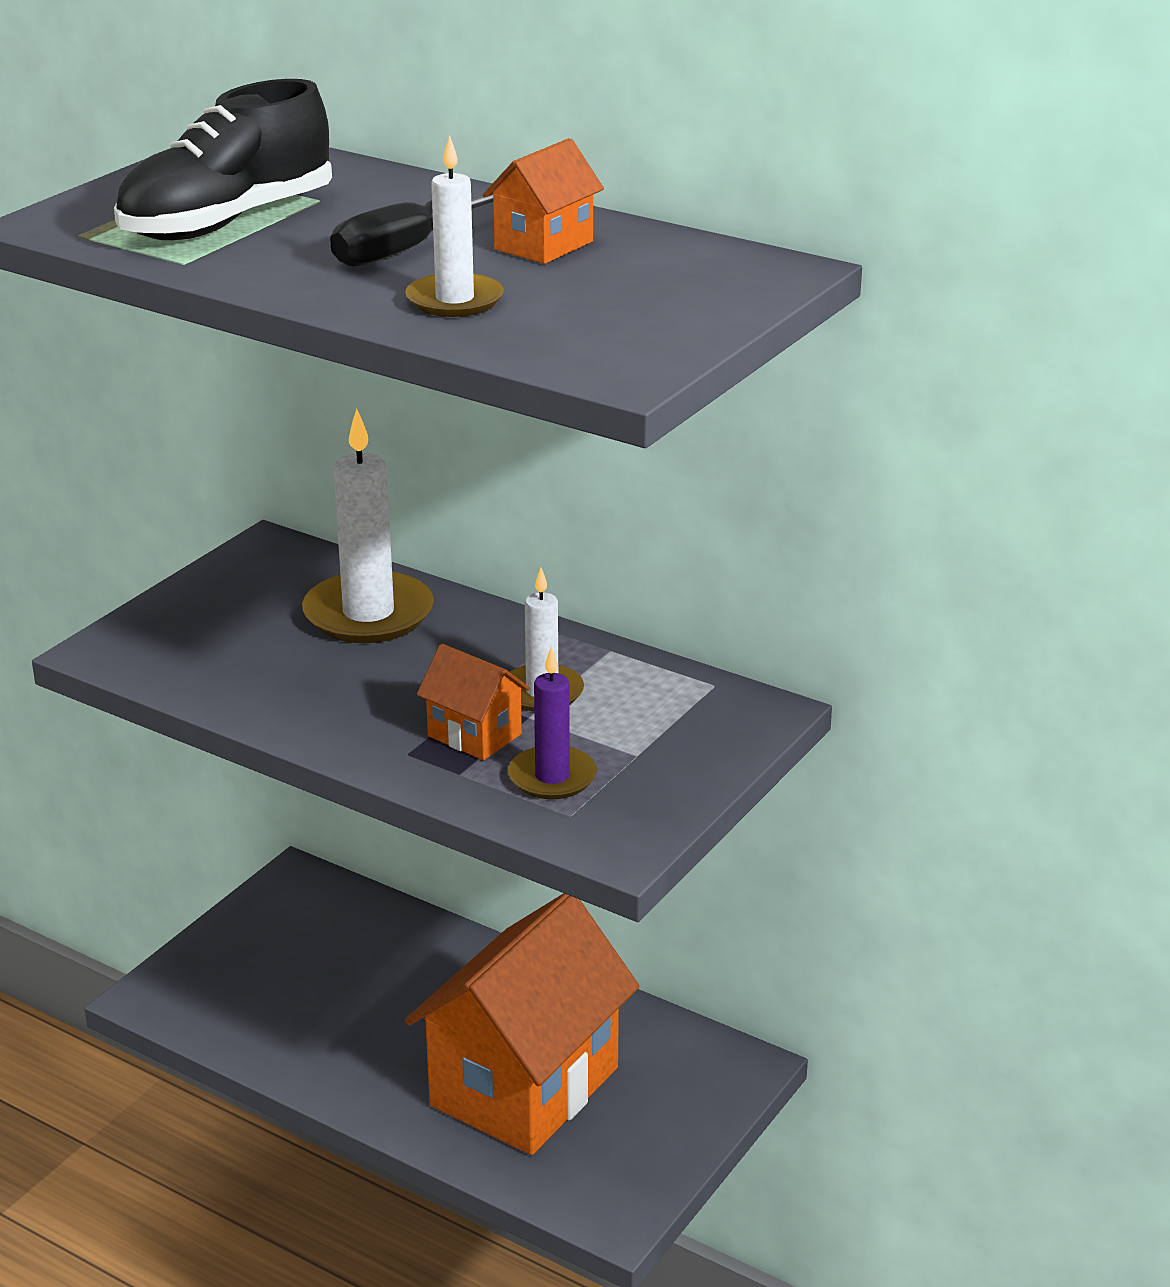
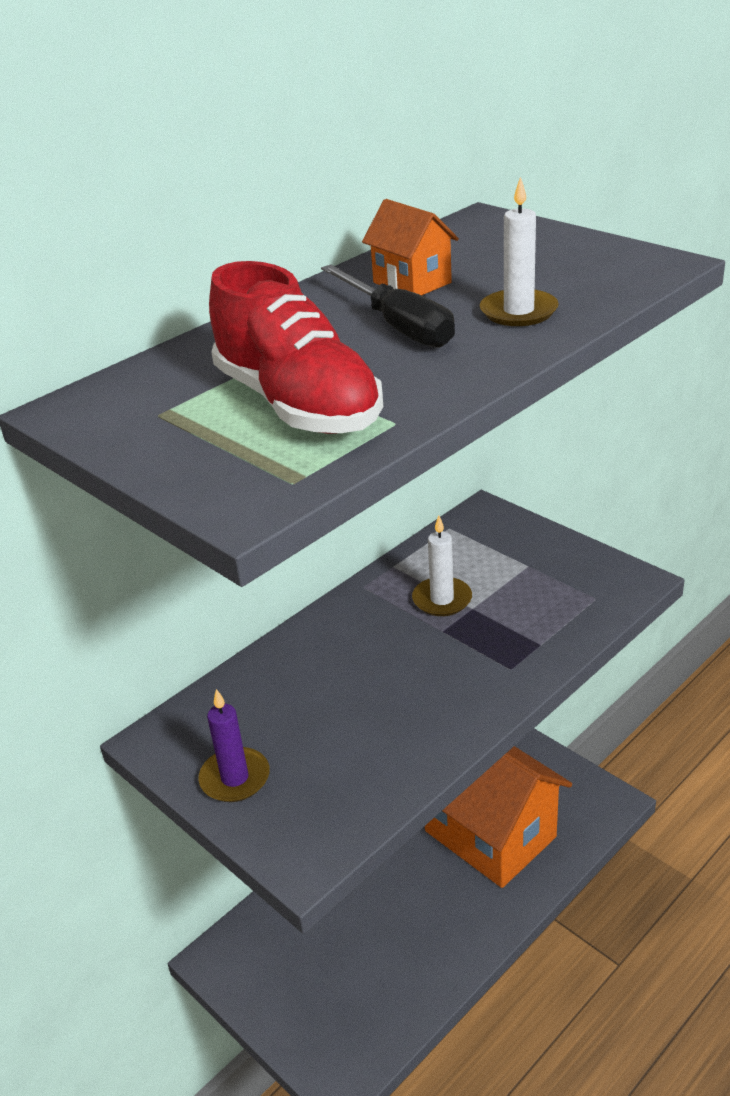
camera: 75 degrees left, 5 degrees up
(227, 222) = (298, 404): black shoe -> red shoe
(368, 614) = (301, 681): white candle -> none
(474, 735) = (492, 634): orange house -> none
(552, 777) = (551, 602): purple candle -> purple candle (235, 778)

